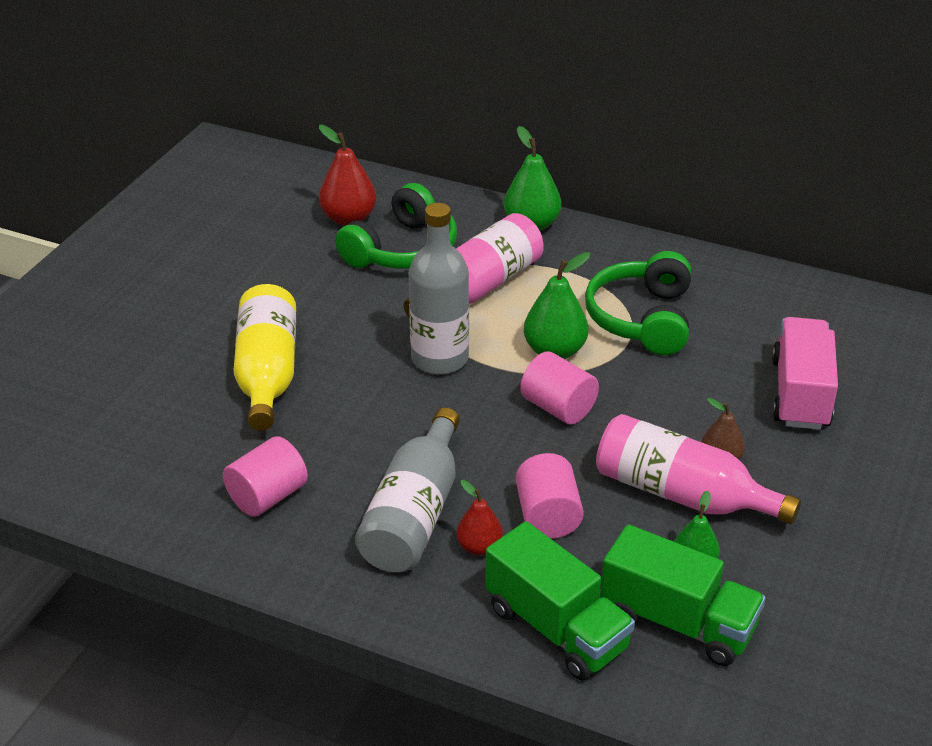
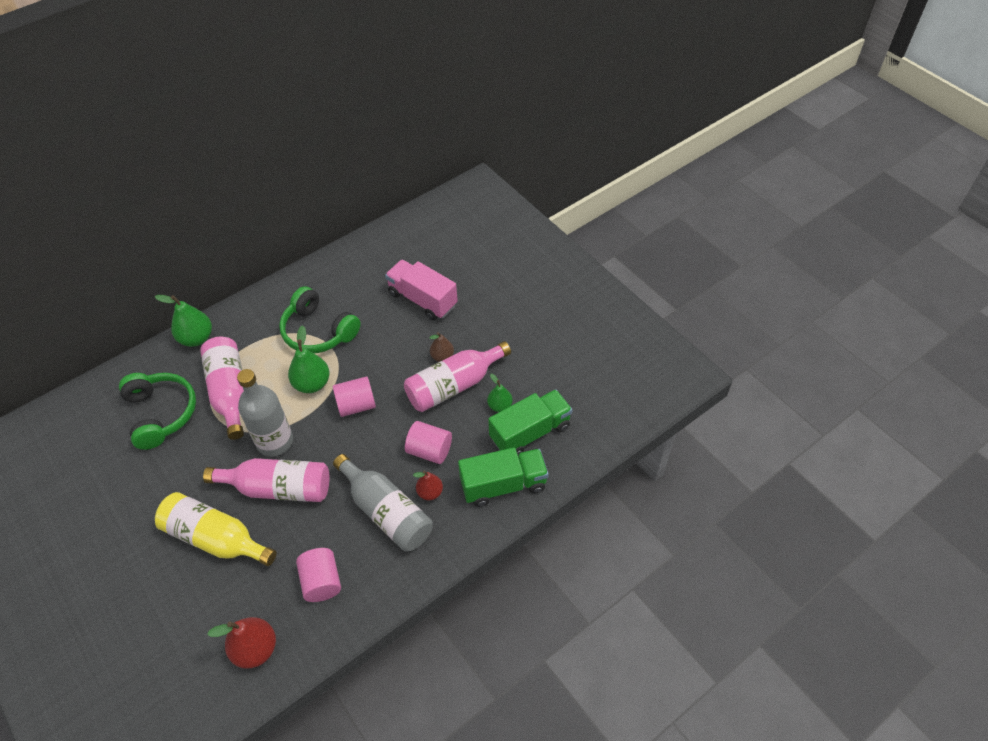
camera: 60 degrees left, 15 degrees up
(349, 218) = (104, 428): red pear -> red pear (255, 649)
(374, 394) = (278, 488): none -> pink bottle

